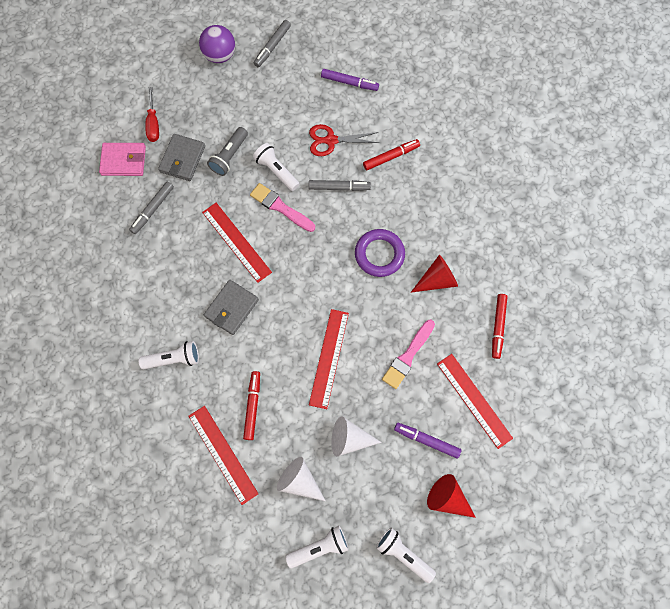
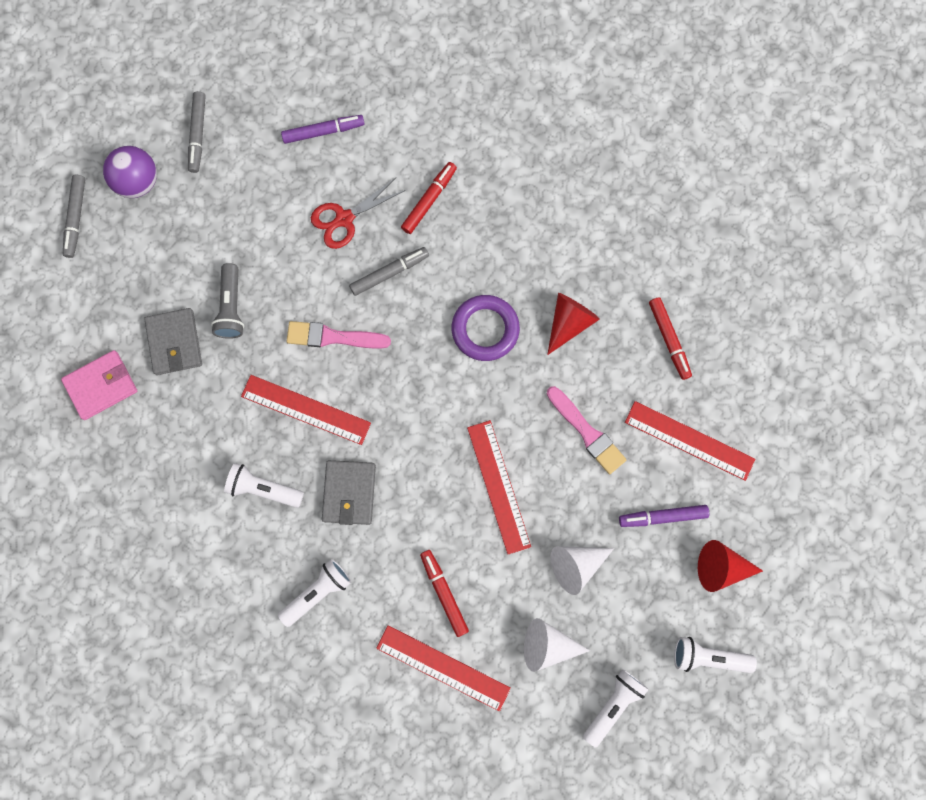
camera: 30 degrees left, 5 degrees up
(152, 209) = (177, 427): grey marker -> grey marker (76, 218)
(153, 123) = (108, 317): red screwdriver -> none
(276, 171) = (301, 294): white flashlight -> white flashlight (263, 489)
(408, 356) = (587, 432): pink brush -> pink brush turned 45 degrees counterclockwise

